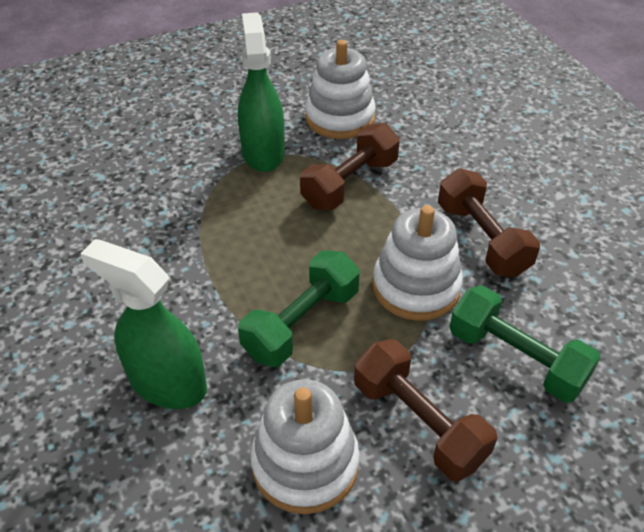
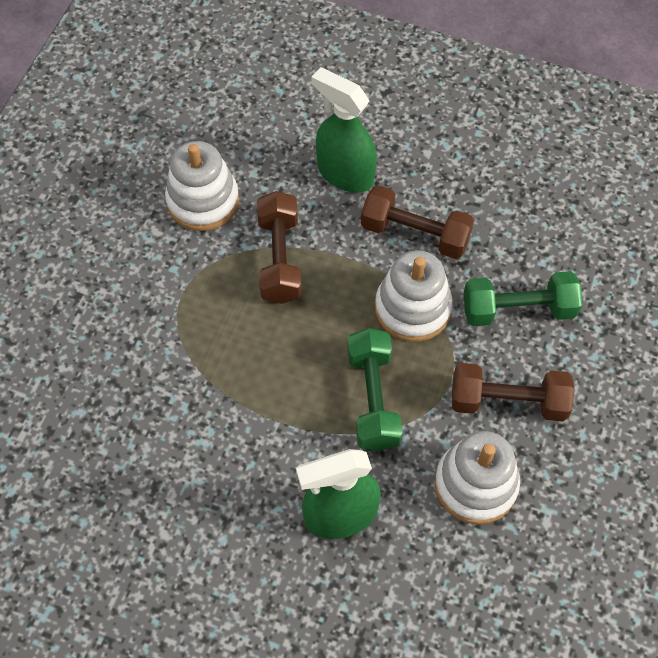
camera: 45 degrees left, 15 degrees up
(263, 153) = (183, 283): green spray bottle -> green spray bottle (344, 173)

